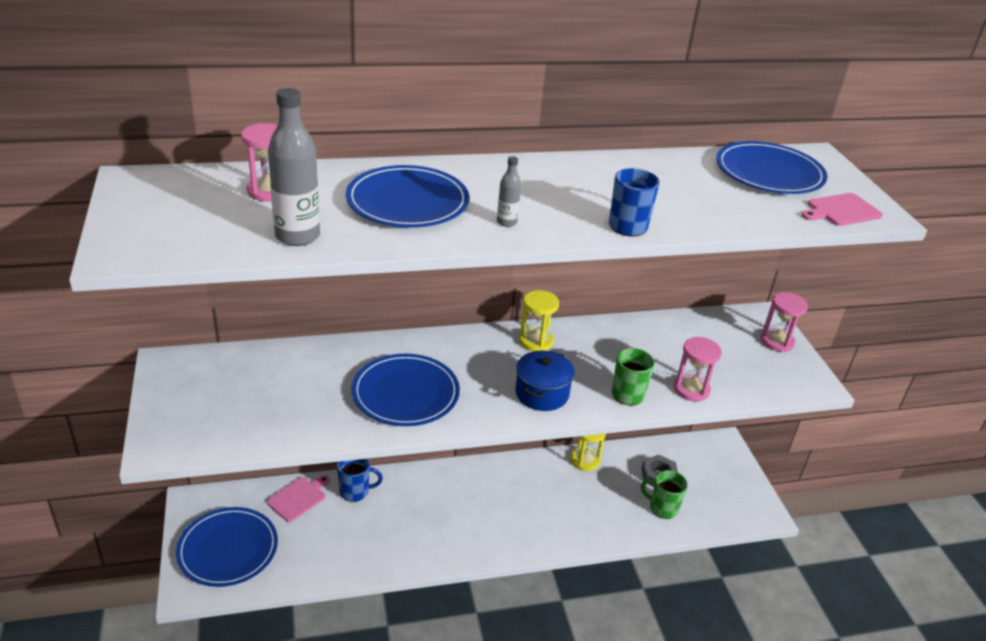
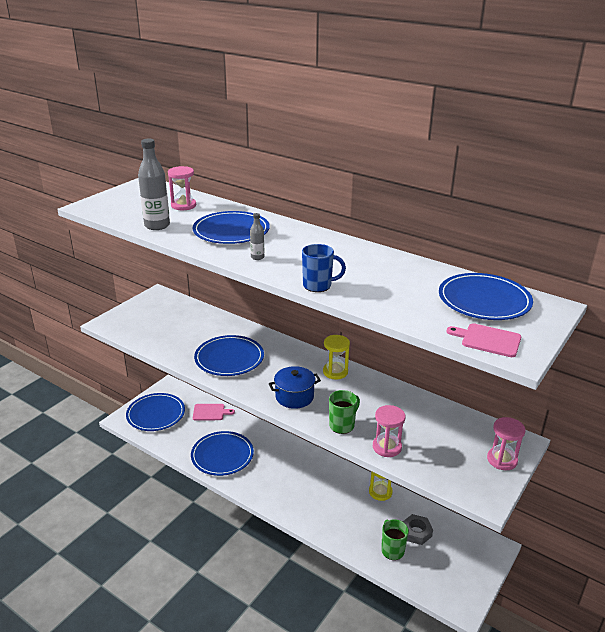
camera: 50 degrees right, 5 degrees down
(355, 491) = (238, 426): blue mug -> none
(385, 538) = (222, 455): none -> blue plate

